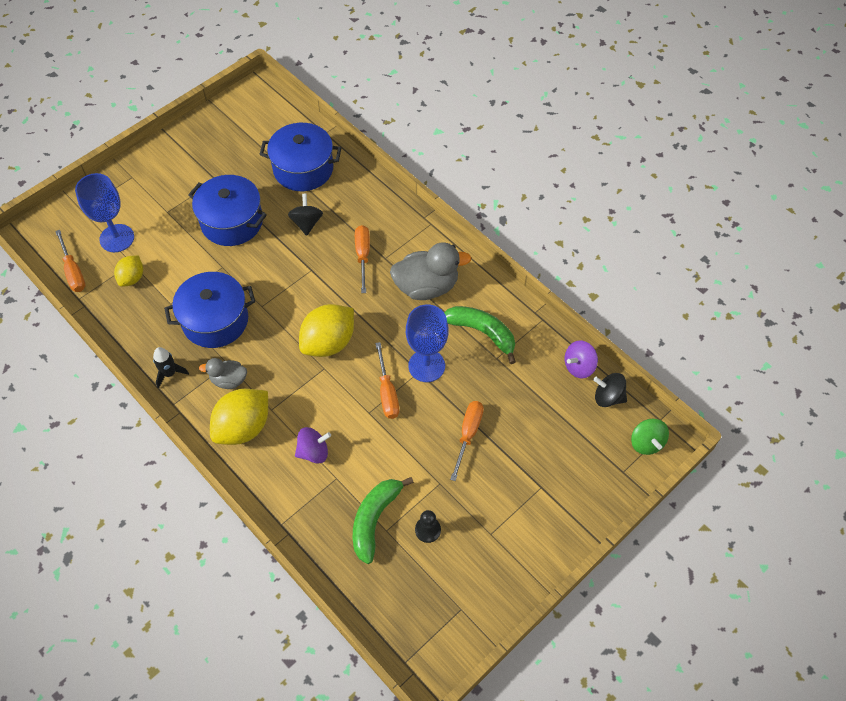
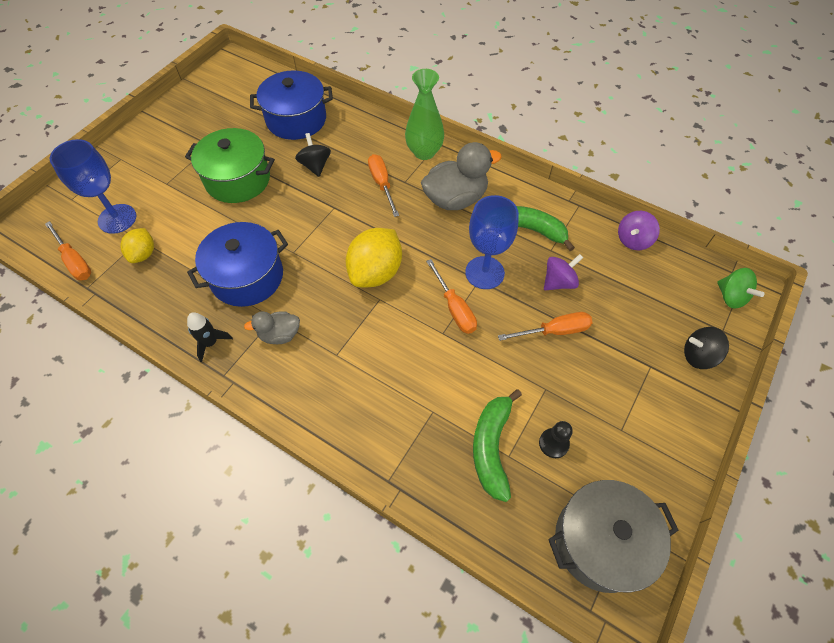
camera: 15 degrees left, 0 degrees up
(232, 222) = (238, 179): blue pot -> green pot
(243, 427) = (311, 381): yellow lemon -> none
(313, 452) = (398, 389): purple spinning top -> purple spinning top (558, 282)
(414, 231) = (424, 152): none -> green vase
(434, 615) = (601, 541): none -> grey pot
(468, 435) = (554, 331): orange screwdriver -> orange screwdriver turned 75 degrees clockwise
(608, 397) = (673, 262): black spinning top -> black spinning top (698, 356)

